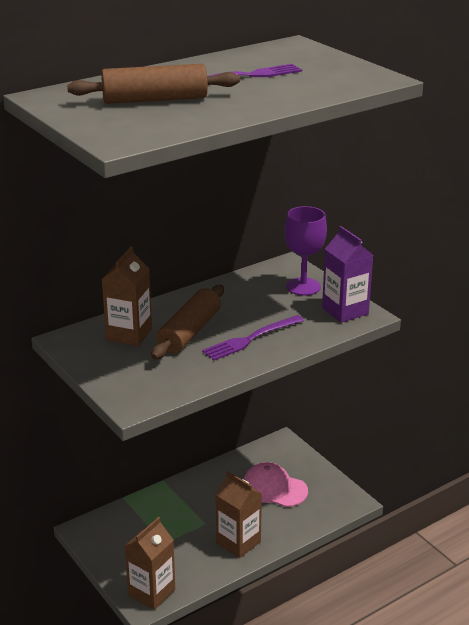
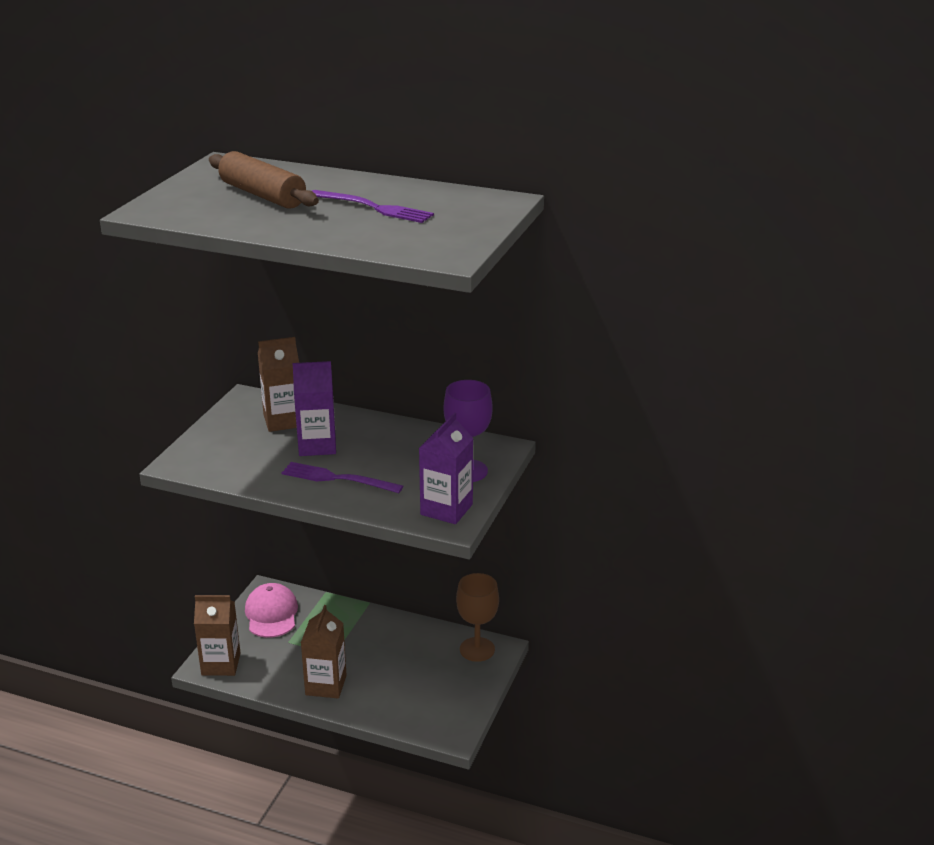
camera: 55 degrees right, 0 degrees up
(189, 332) = (317, 445): brown rolling pin -> purple carton
(273, 452) = (477, 649): none -> brown goblet
(274, 488) = (422, 674): pink cap -> pink cap (271, 614)

